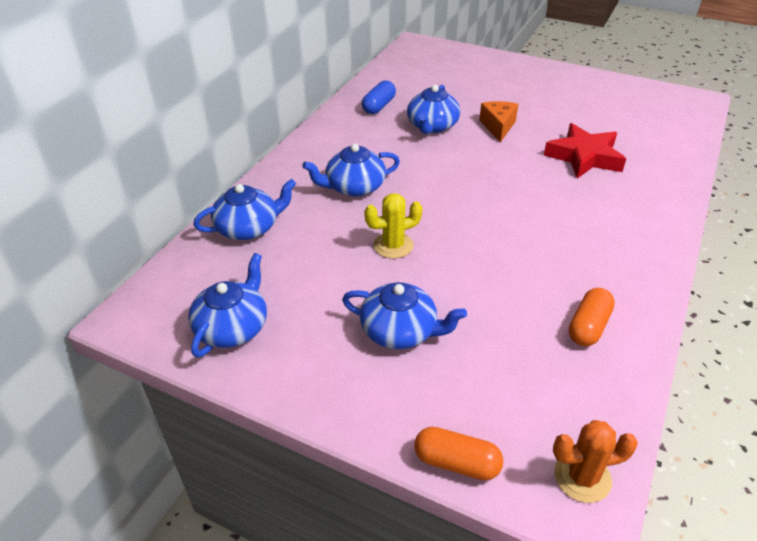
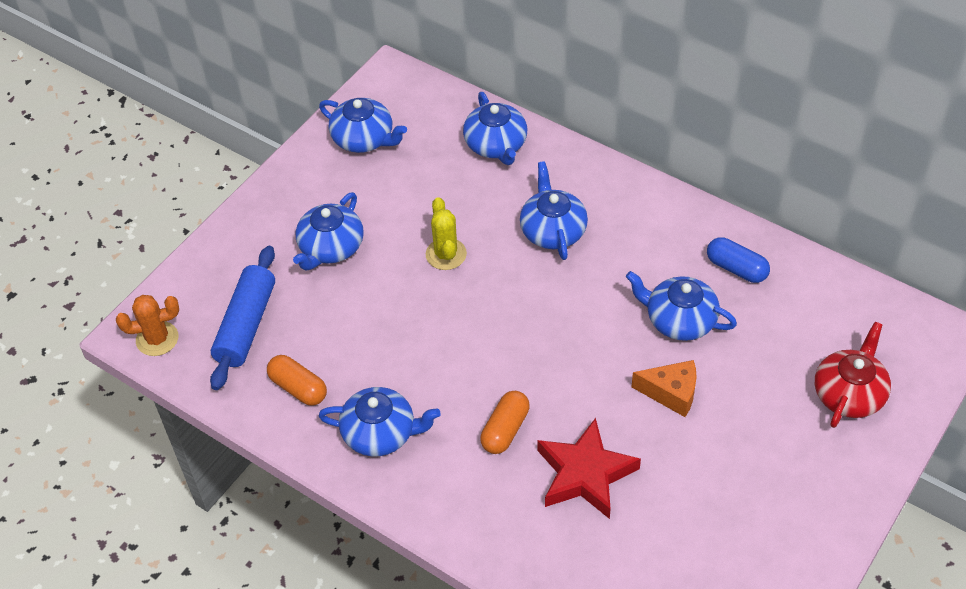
camera: 100 degrees right, 10 degrees up
(456, 463) = (194, 266): orange capsule -> orange capsule (505, 430)
(470, 69) = (849, 393): none -> red teapot
(528, 386) = (246, 325): none -> blue rolling pin
(582, 477) = (157, 339): orange cactus -> orange cactus turned 75 degrees clockwise
(607, 262) = (380, 433): none -> blue teapot

